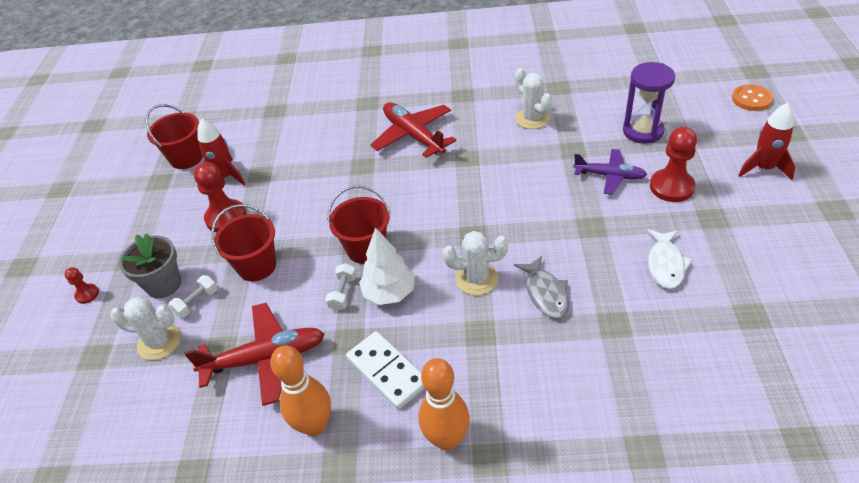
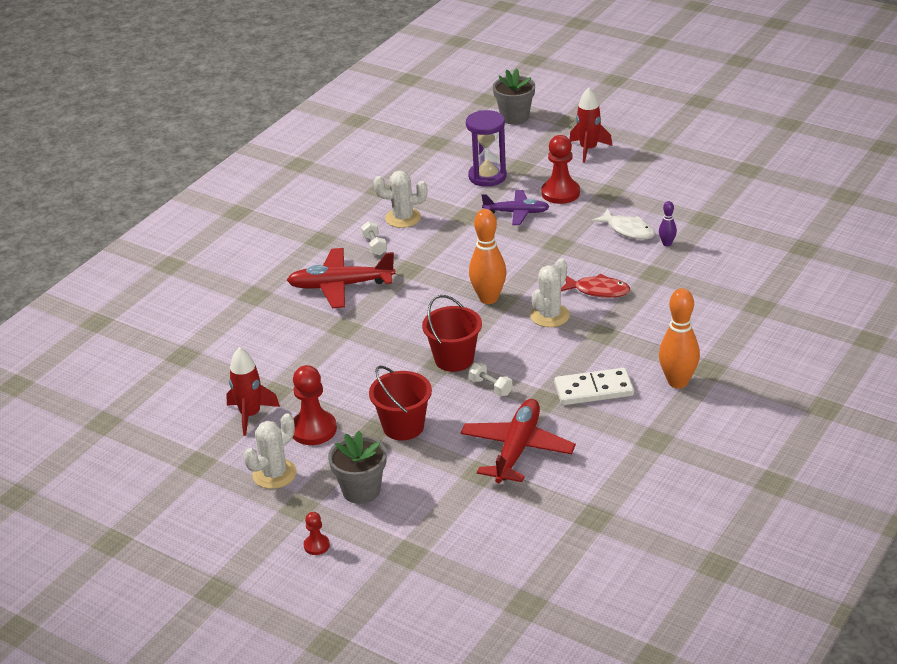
camera: 60 degrees left, 10 degrees down
(159, 342) = (433, 508): white cactus -> white cactus (274, 474)
(186, 158) = (182, 435): red bucket -> none
(197, 302) = (409, 474): white dumbbell -> white dumbbell (374, 245)
(315, 425) = (608, 441): orange bowling pin -> orange bowling pin (488, 298)
(389, 293) = (517, 363): white tree -> none
(545, 293) = (598, 290): grey fish -> red fish
(610, 176) = (516, 213): purple plane -> purple plane turned 45 degrees clockwise
(675, 307) = (667, 244): none -> purple bowling pin
(751, 99) = (514, 117): orange button -> grey flower pot

